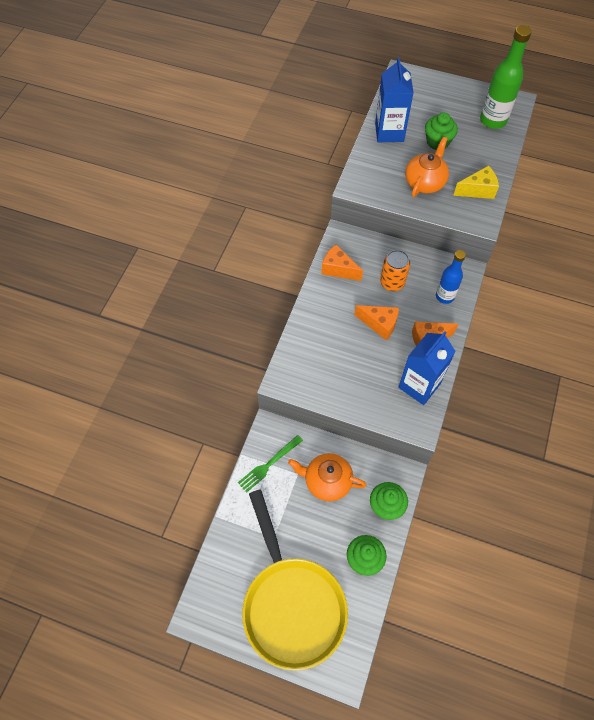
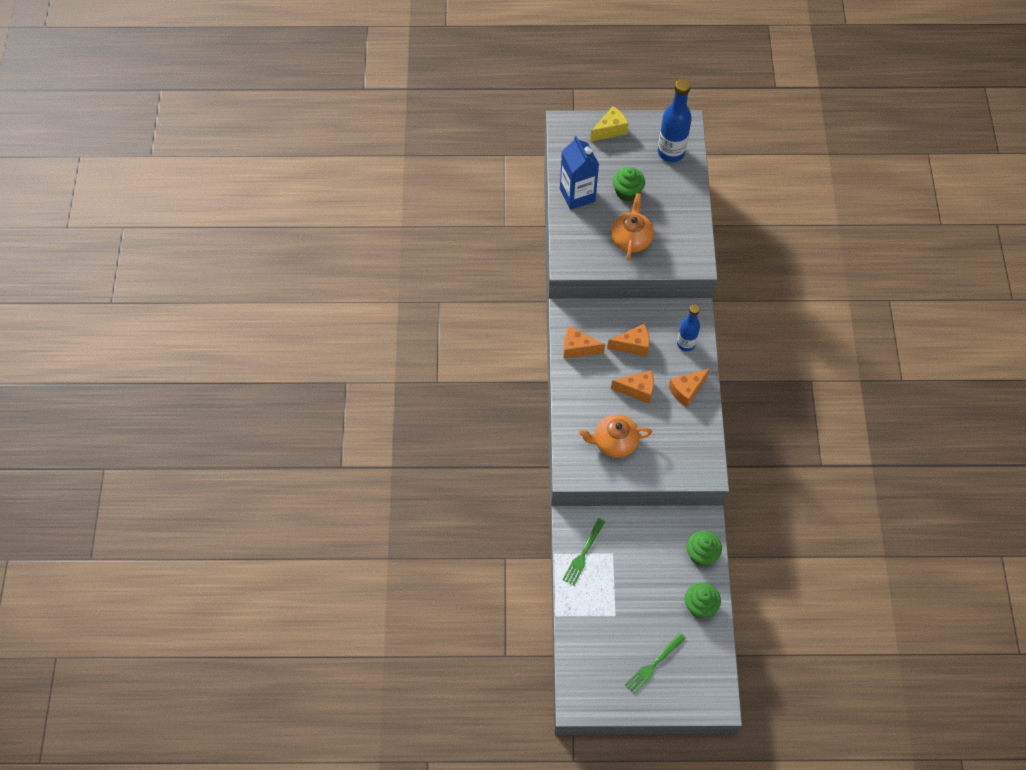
camera: 20 degrees left, 0 degrees up
(291, 604) = (653, 665): yellow pan -> green fork
(327, 481) = (641, 550): orange teapot -> orange teapot (614, 442)
(392, 282) = (633, 345): orange can -> orange cheese
(419, 385) = (694, 436): blue carton -> none
(478, 190) = (683, 232): yellow cheese -> yellow cheese (610, 130)
(493, 120) = (671, 152): green bottle -> blue bottle

